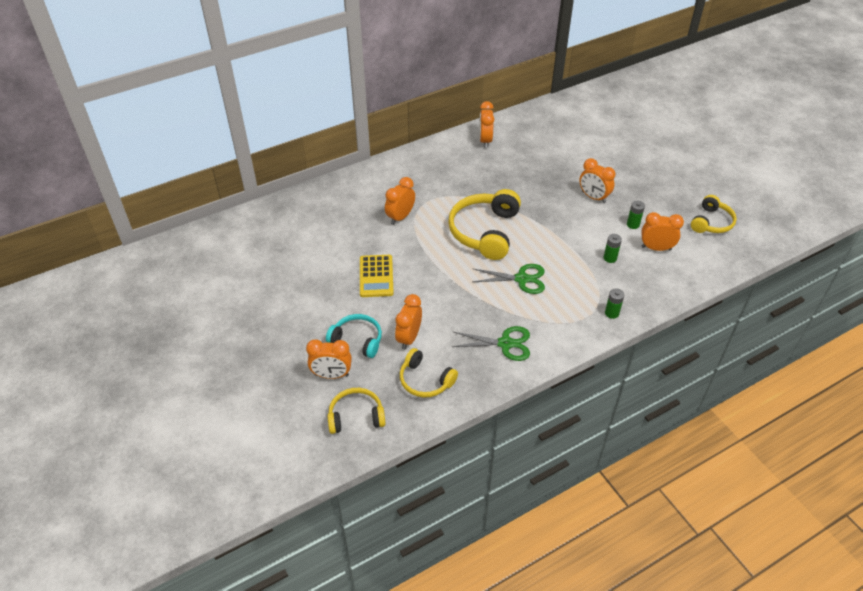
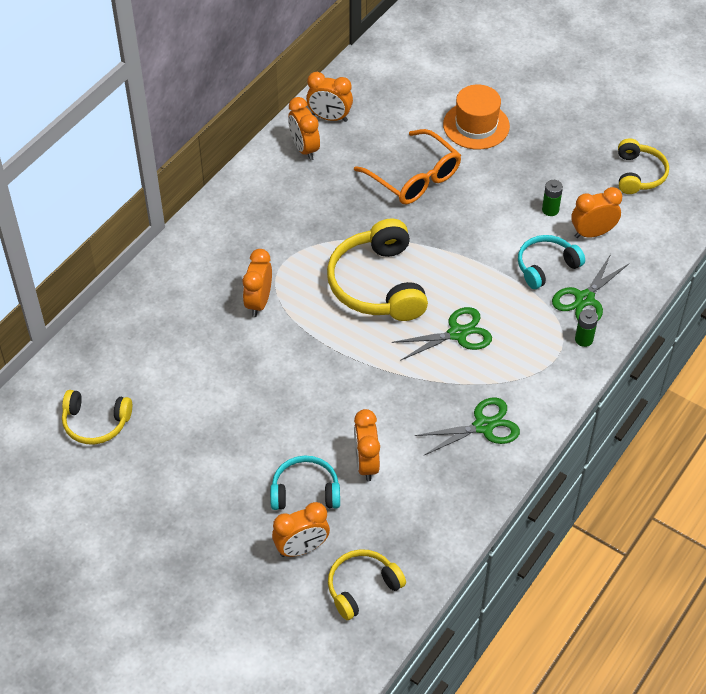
camera: 25 degrees left, 5 degrees up
(376, 276) = (277, 397): yellow calculator -> none
(425, 380) = (417, 510): yellow headphones -> yellow headphones (95, 423)
(547, 177) = (413, 177): none -> orange glasses
(593, 197) = (484, 187): orange clock -> orange clock (329, 118)
(608, 160) = (476, 125): none -> orange hat
(610, 258) = (546, 266): green battery -> turquoise headphones
(627, 287) = (584, 299): none -> green scissors

